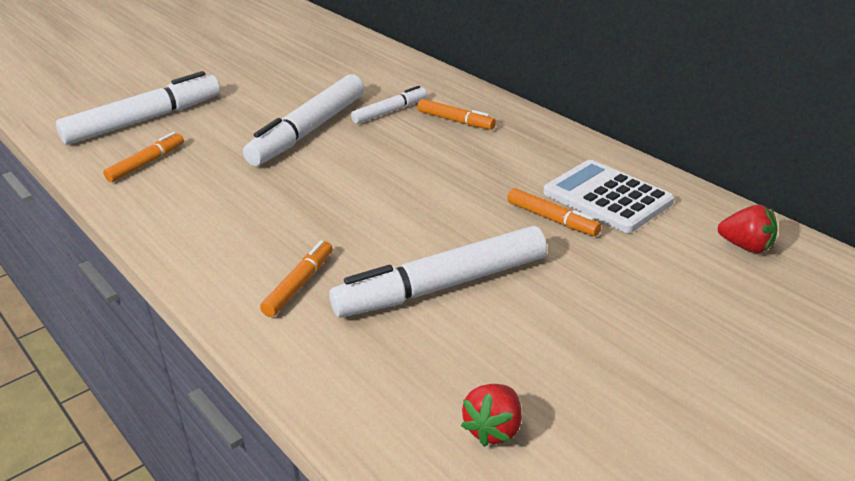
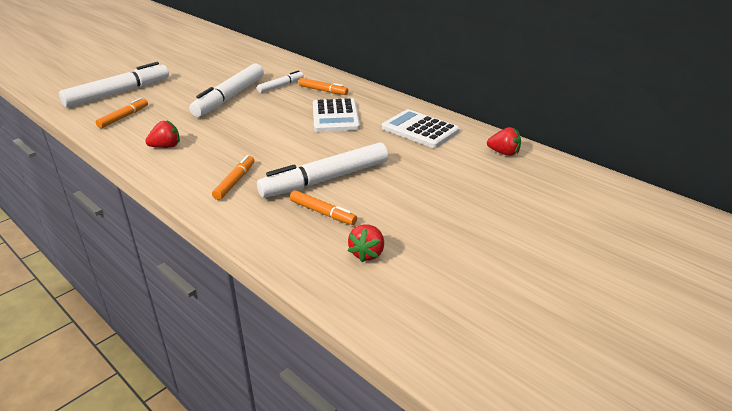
camera: 10 degrees left, 0 degrees up
(202, 217) = (166, 147): none -> red strawberry
(470, 169) = (335, 116): none -> white calculator
(552, 219) = (388, 142): orange marker -> orange marker (323, 213)

